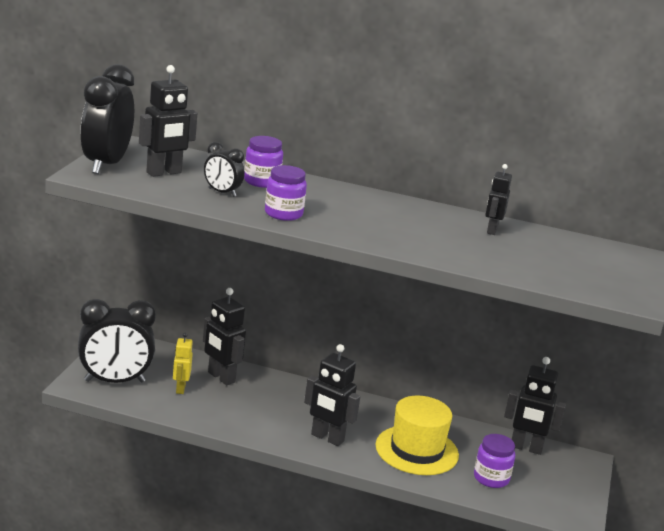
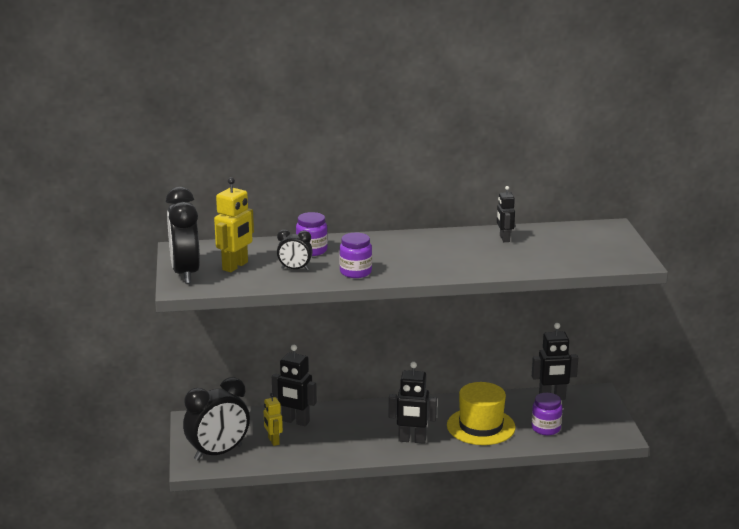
camera: 20 degrees left, 0 degrees up
(164, 173) = (235, 266): black robot -> yellow robot

